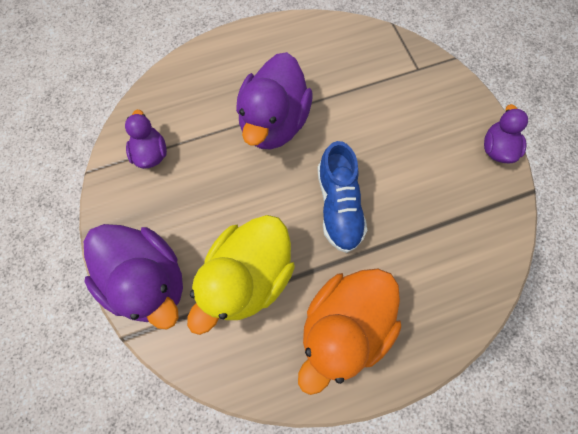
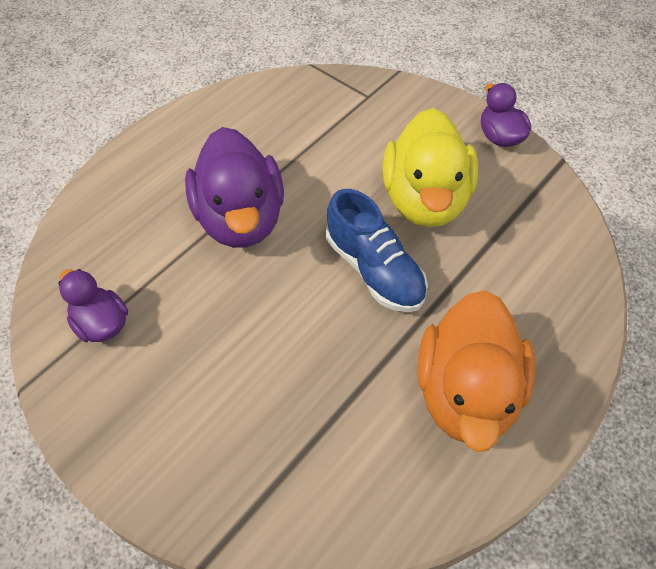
camera: 30 degrees left, 15 degrees down
(149, 280) = (192, 474): purple duck -> none
(248, 276) = (319, 400): yellow duck -> yellow duck (425, 199)

